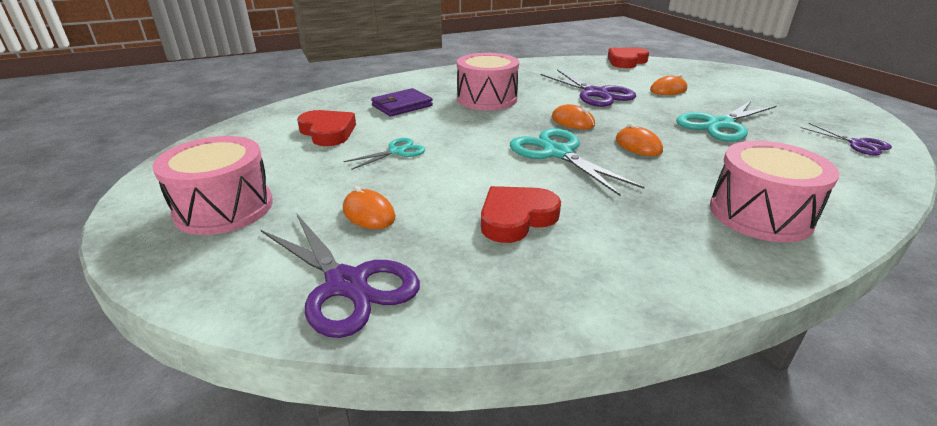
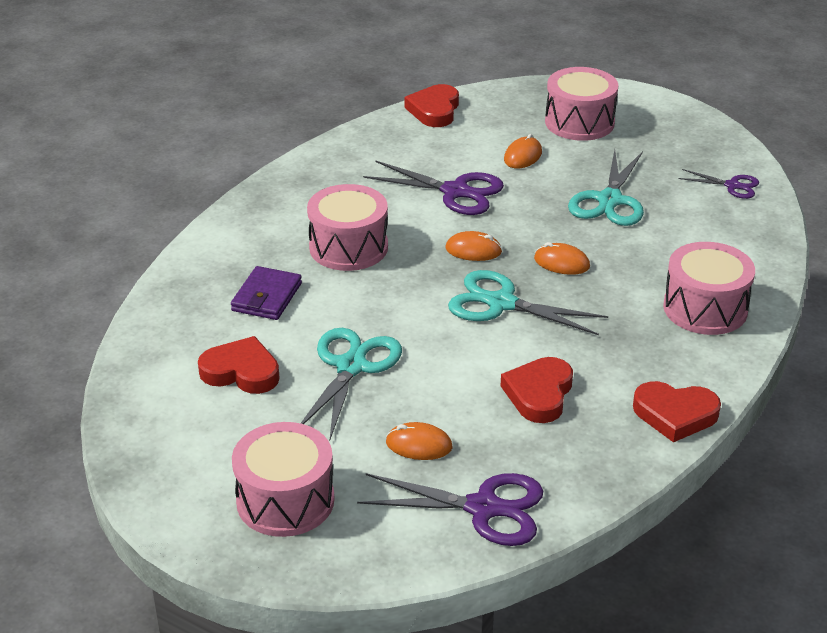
camera: 35 degrees left, 5 degrees up
(397, 152) = (351, 366): turquoise scissors -> turquoise scissors, size x1.77
(642, 290) = (675, 414): none -> red heart
(733, 85) = (579, 122): none -> pink drum

